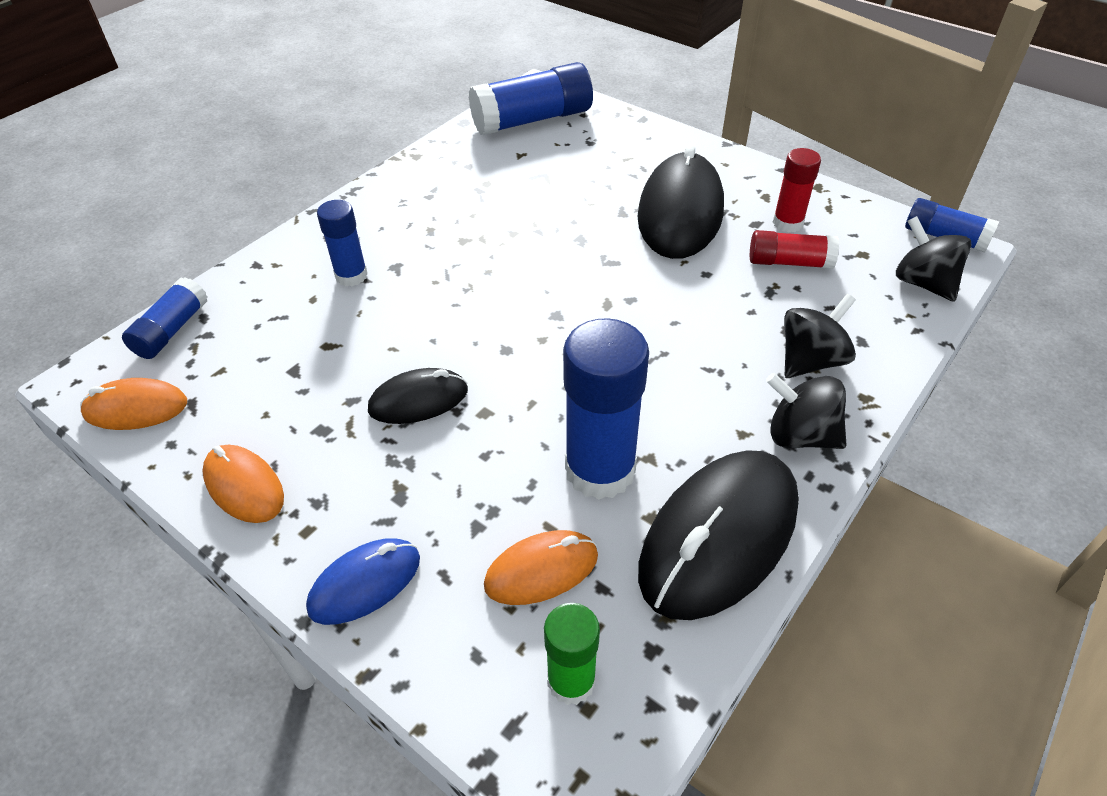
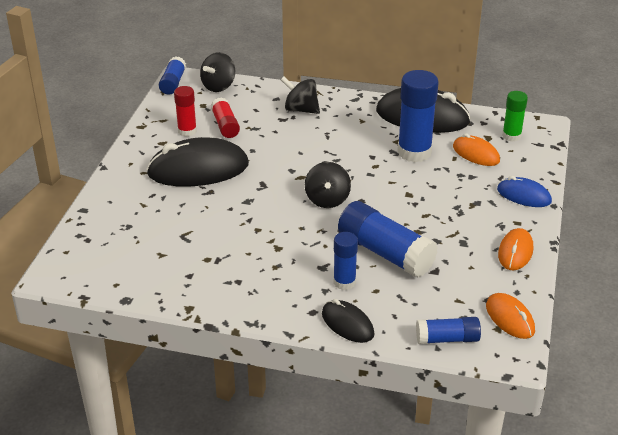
camera: 115 degrees left, 10 degrees down
(418, 400) = (419, 217): black mouse -> black mouse (347, 324)
(532, 120) = (108, 263): blue glue stick -> blue glue stick (385, 253)
(800, 435) = (351, 106): black spinning top -> black spinning top (327, 200)

